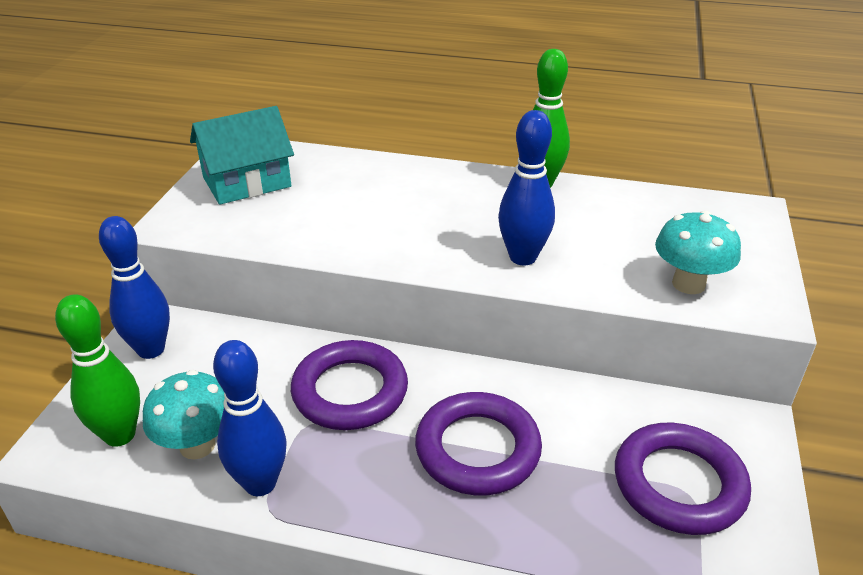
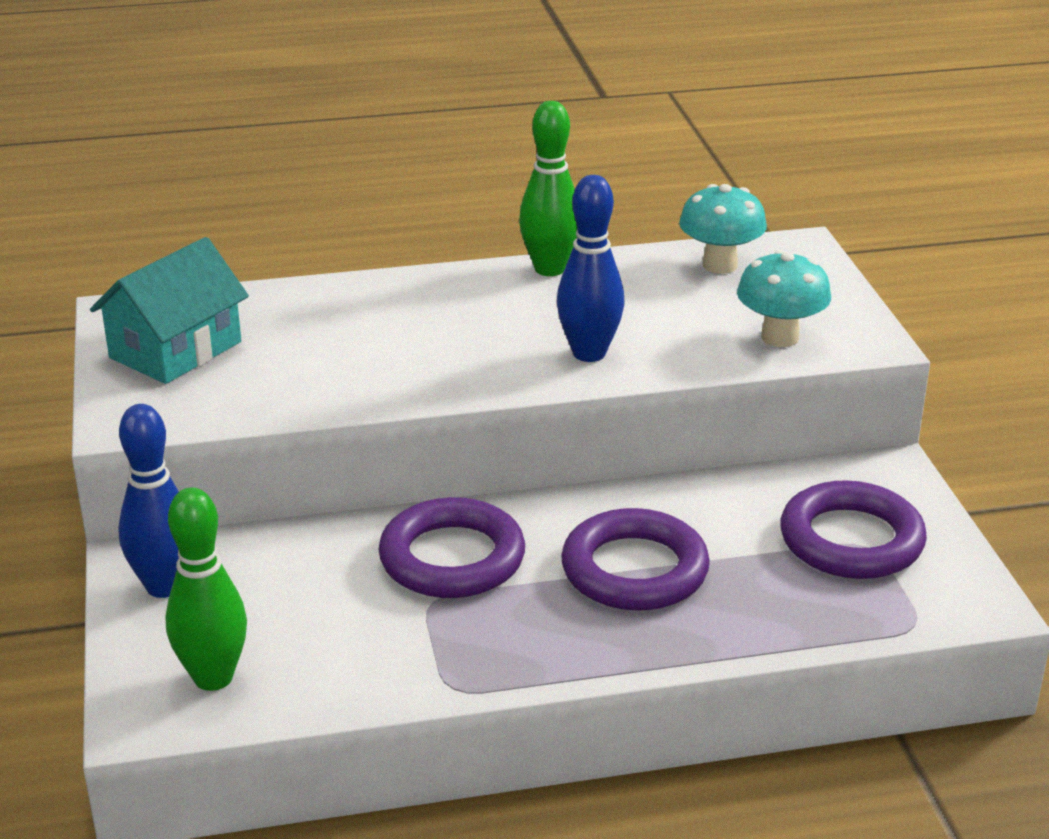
camera: 25 degrees left, 5 degrees down
(197, 445) = (318, 659): turquoise mushroom -> turquoise mushroom (720, 265)
(260, 483) = (424, 669): blue bowling pin -> none

